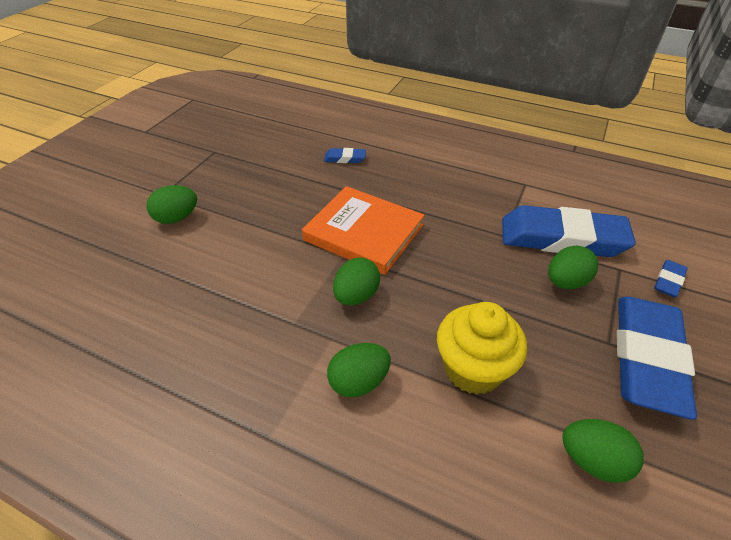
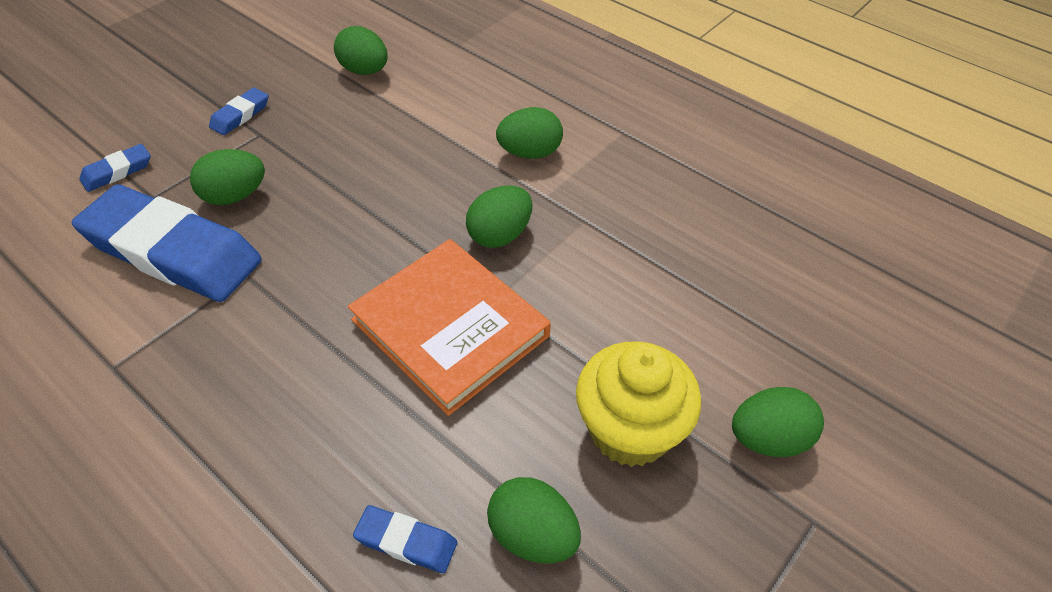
camera: 165 degrees left, 5 degrees up
(292, 168) = (532, 535): none -> green egg
(473, 369) = (412, 140): yellow cupcake -> yellow cupcake (629, 430)
(647, 358) = (240, 115): blue eraser -> blue eraser, size x0.42

